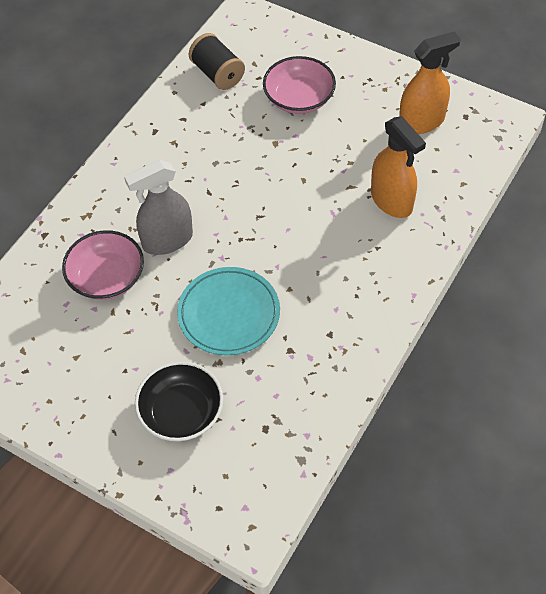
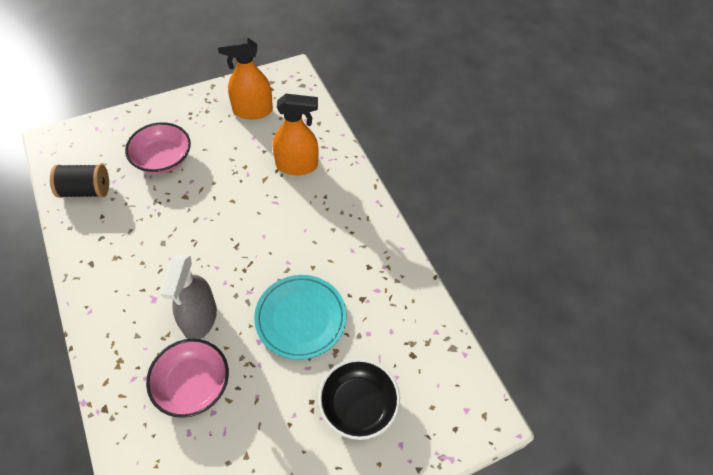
camera: 60 degrees left, 0 degrees up
(422, 122) = (252, 111): orange spray bottle -> orange spray bottle turned 105 degrees counterclockwise

